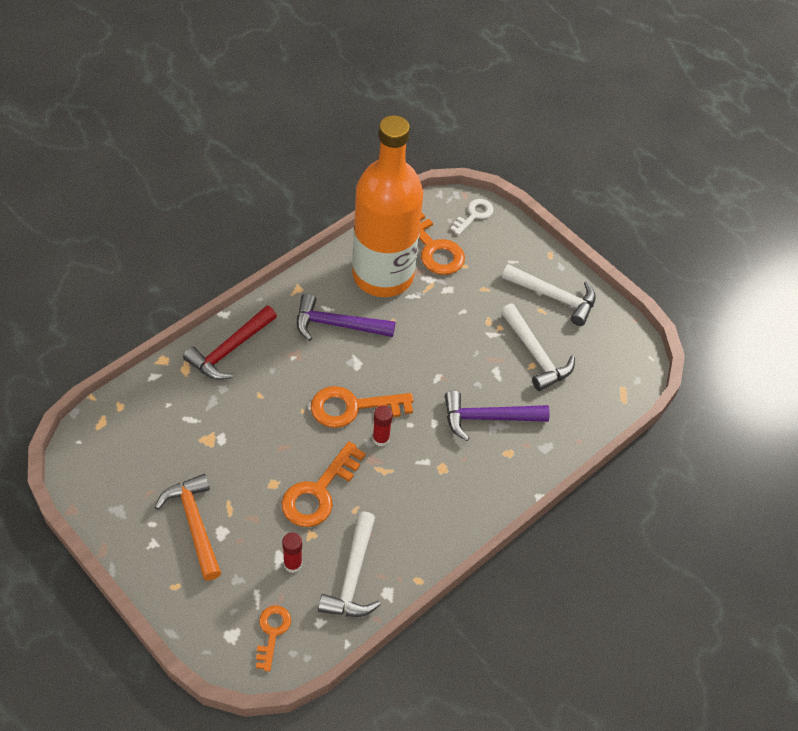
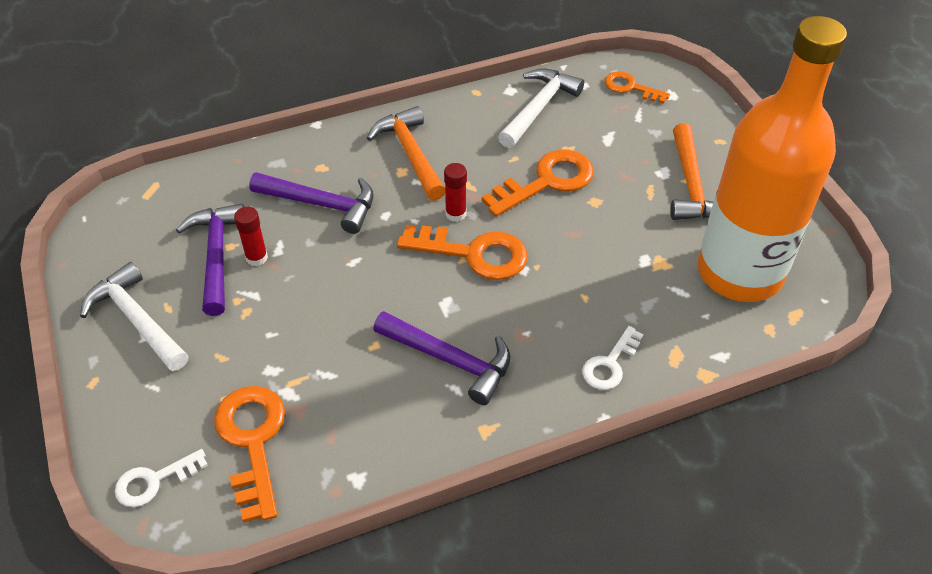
camera: 155 degrees left, 5 degrees down
(230, 350) = (610, 364): red hammer -> white key
(272, 633) = (631, 87): orange key -> orange key turned 90 degrees clockwise
(293, 564) = (595, 130): red glue stick -> red glue stick (256, 257)
(383, 275) = (351, 416): orange bottle -> orange bottle (739, 272)
(444, 488) = (410, 154): none -> orange hammer
(536, 355) = (216, 256): white hammer -> purple hammer

